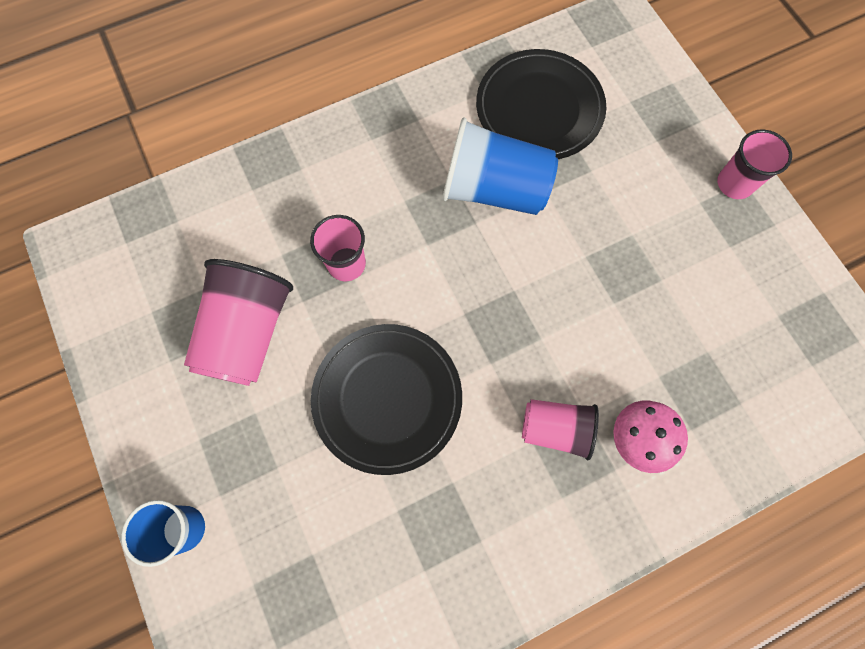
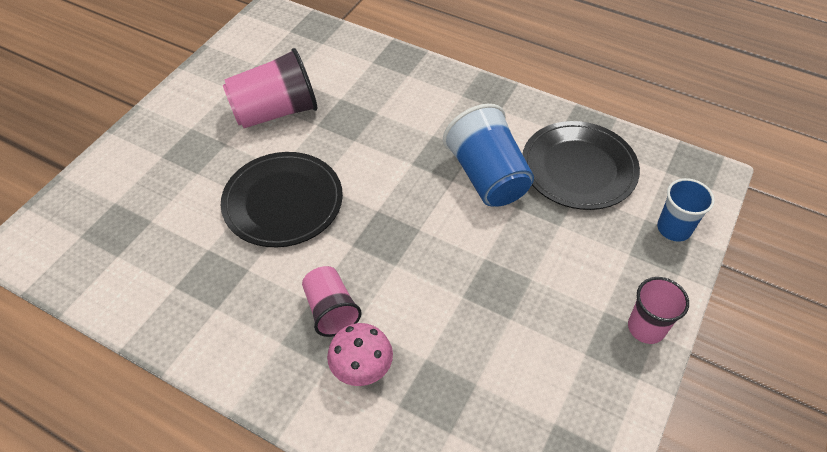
camera: 55 degrees right, 20 degrees down
(184, 528) = (131, 152): blue cup -> blue cup (674, 228)
(346, 264) = (361, 131): pink cup -> none

